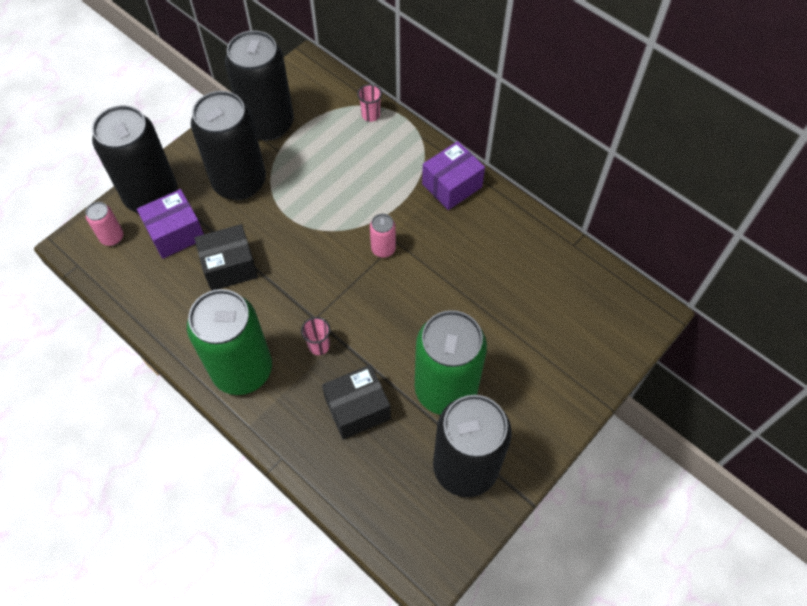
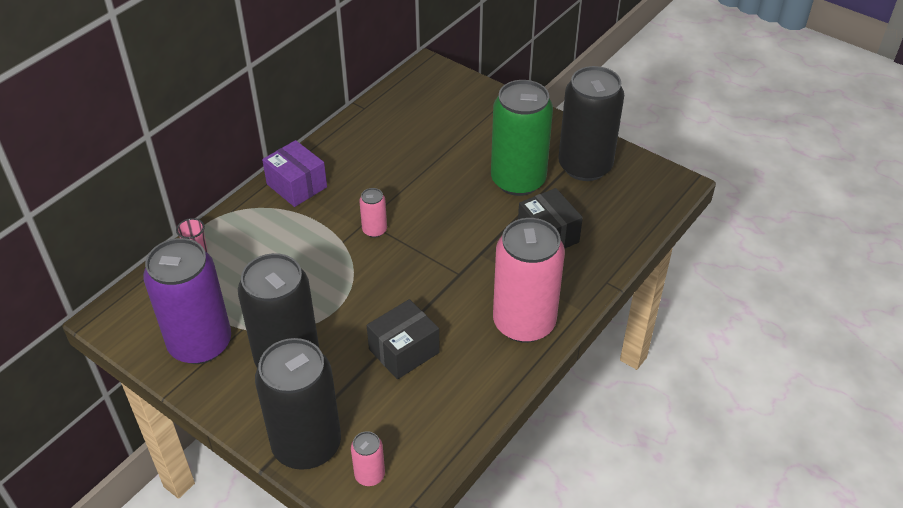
camera: 95 degrees left, 15 degrees down
(175, 233) = (361, 409): purple box -> none
(230, 266) = (404, 351): black box -> black box turned 75 degrees clockwise
(242, 369) = (524, 323): green can -> pink can
(268, 124) = (200, 343): black can -> purple can
(319, 346) = (489, 267): pink cup -> none

